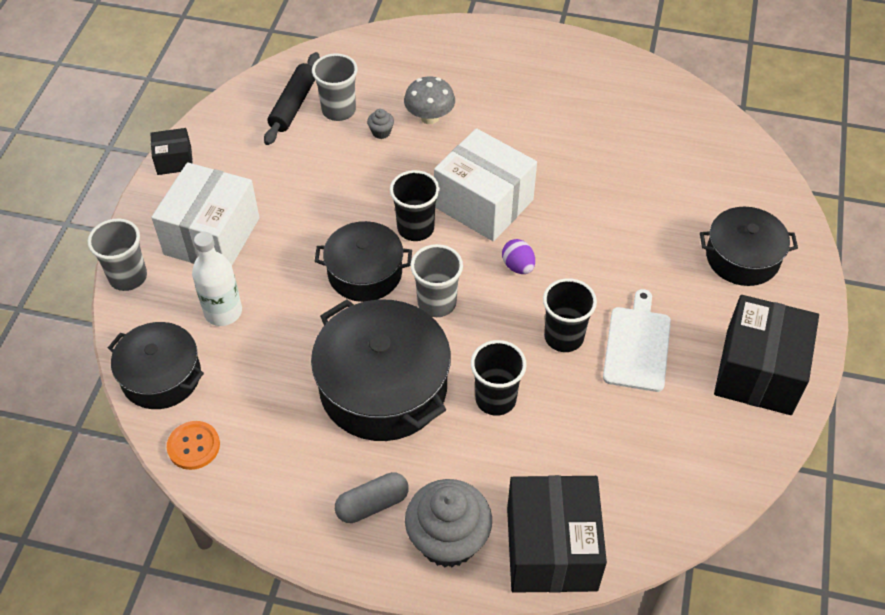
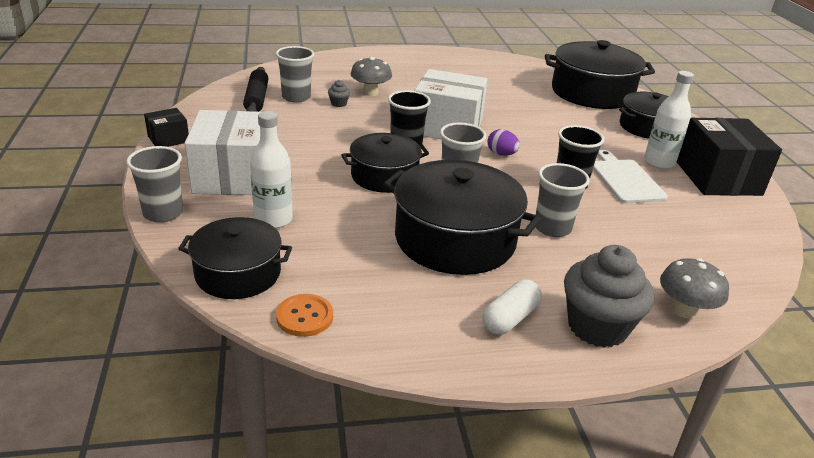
camera: 25 degrees left, 20 degrees down
(372, 504) = (510, 318): grey capsule -> white capsule
(495, 399) = (552, 228): black cup -> grey cup
(551, 548) = (685, 310): black box -> grey mushroom
(704, 326) = (659, 162): none -> white bottle
(720, 171) = (592, 93): none -> black pot

